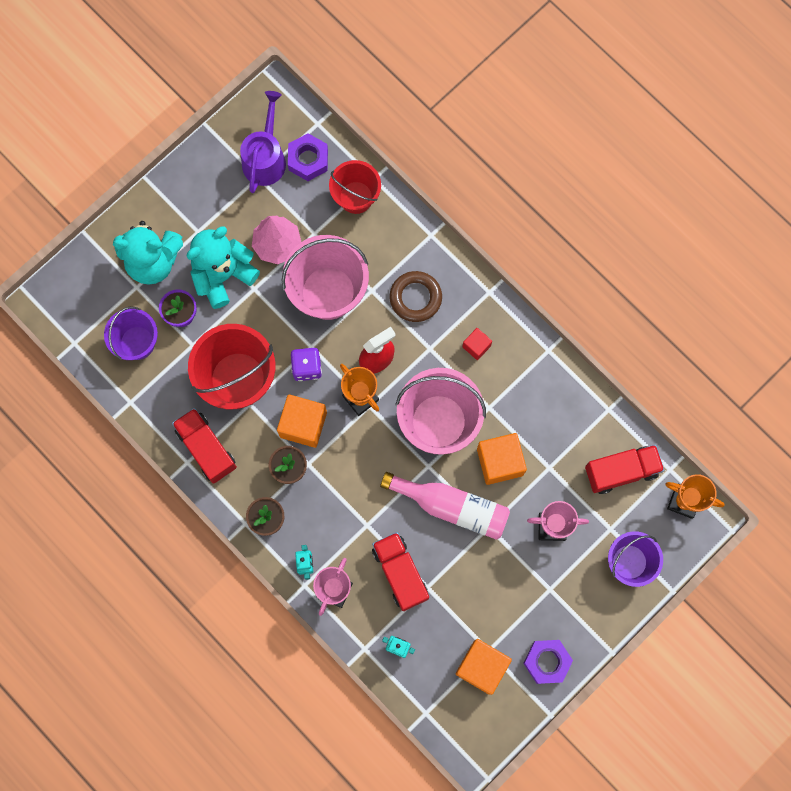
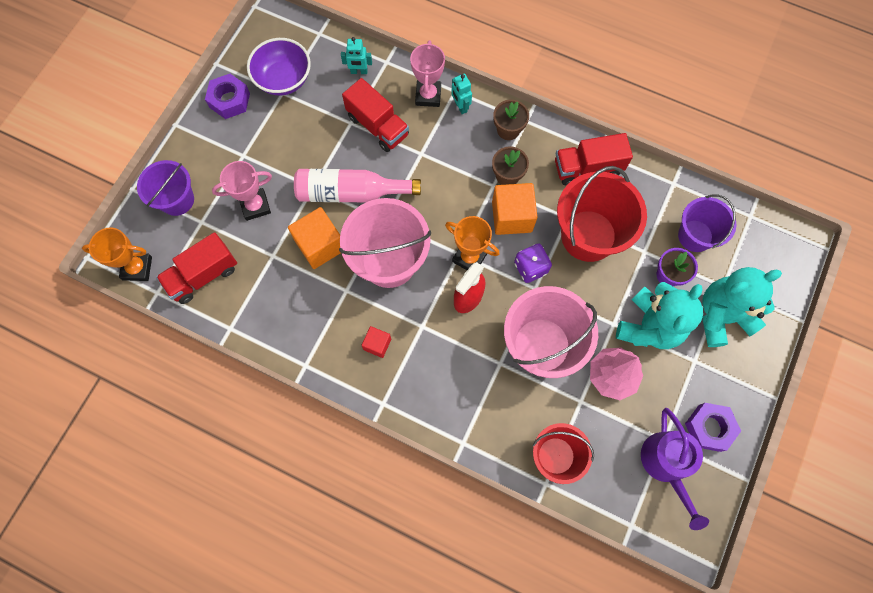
camera: 160 degrees right, 5 degrees down
(206, 448) = (587, 168): red truck -> red truck turned 135 degrees clockwise
(308, 160) = (622, 479): purple nut -> purple nut (709, 428)
(415, 298) = (454, 371): brown ring -> none
(482, 667) = (283, 79): orange cube -> purple bowl

